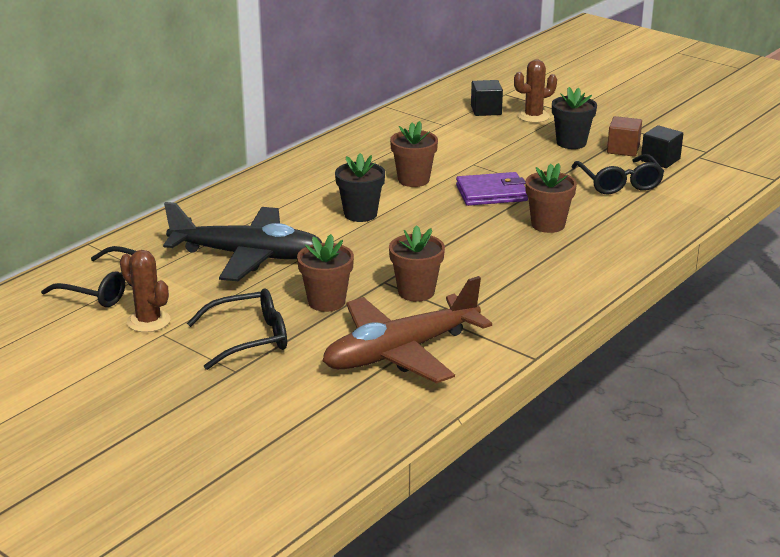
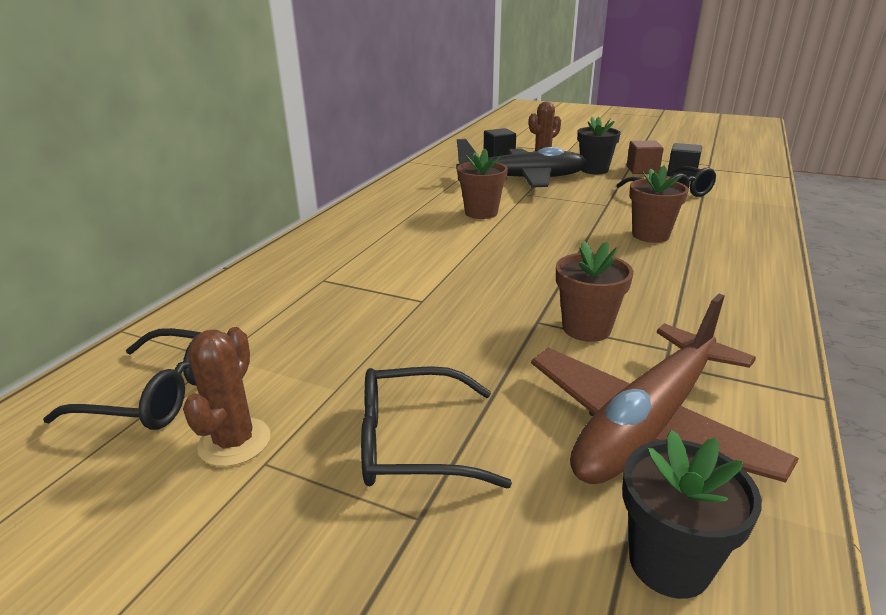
camera: 15 degrees left, 0 degrees up
(148, 321) = (234, 442): brown cactus -> brown cactus turned 75 degrees clockwise
(248, 256) = (347, 315): black plane -> black plane (523, 179)
(250, 338) = (411, 443): black glasses -> black glasses turned 150 degrees counterclockwise
(326, 302) = (485, 361): brown flower pot -> none
(360, 214) = (451, 250): black flower pot -> black flower pot (669, 563)
(491, 193) = (566, 215): purple wallet -> none

